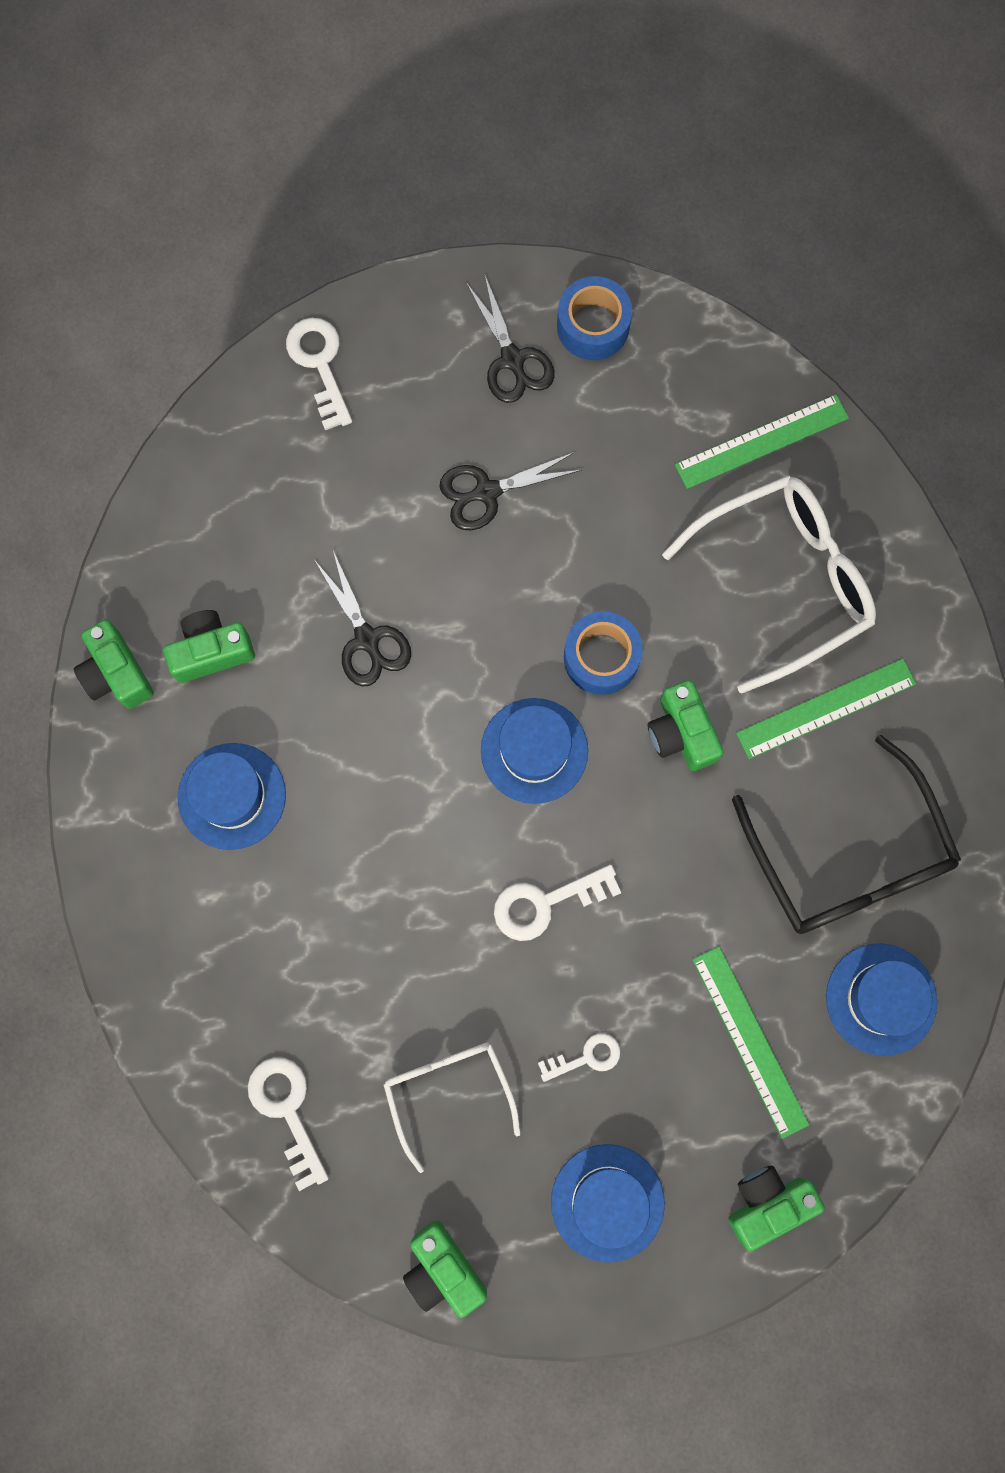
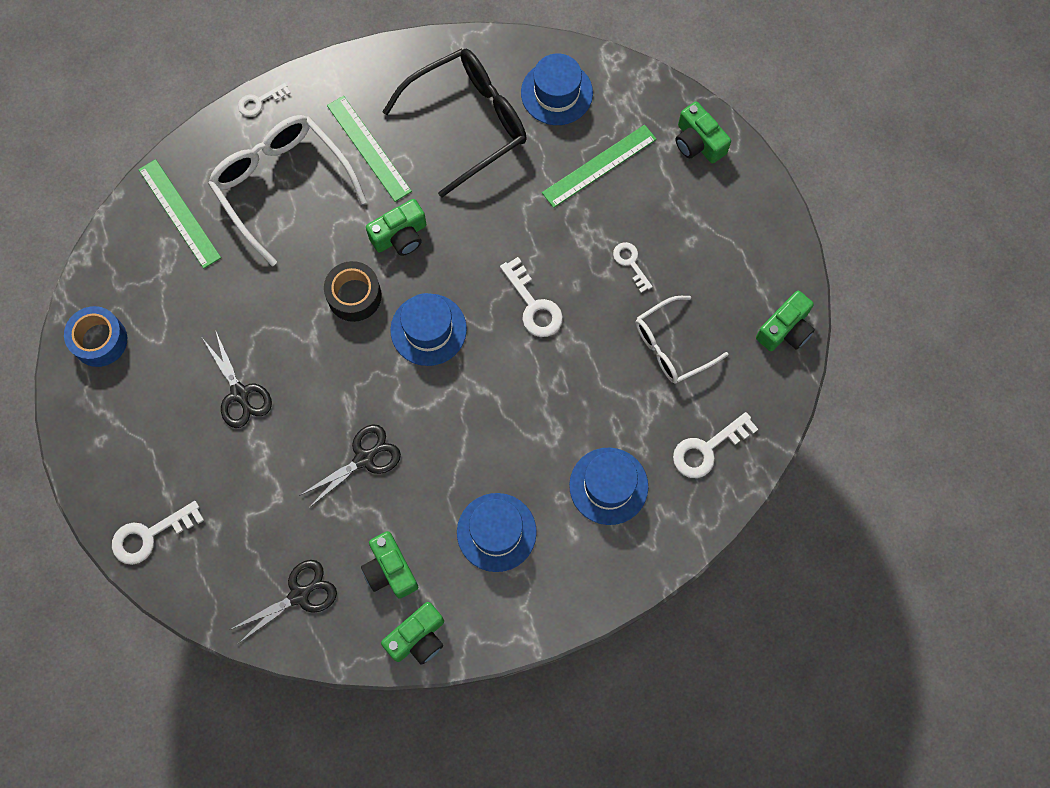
camera: 100 degrees left, 5 degrees down
(512, 359) = (132, 393): black scissors -> black scissors (299, 595)
(601, 657) = (354, 296): blue tape -> black tape
(607, 1202) = (719, 236): blue hat -> blue hat (608, 486)
(921, 566) = (259, 101): none -> white key

